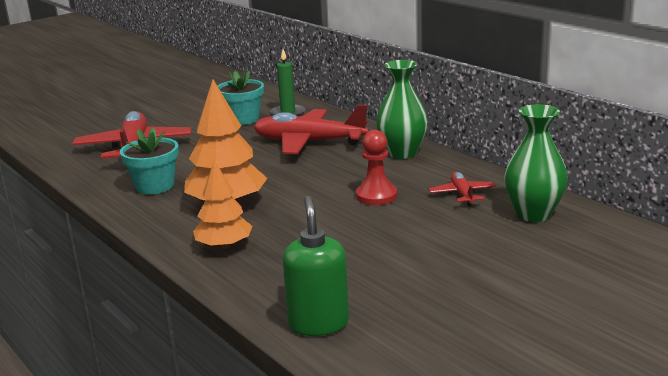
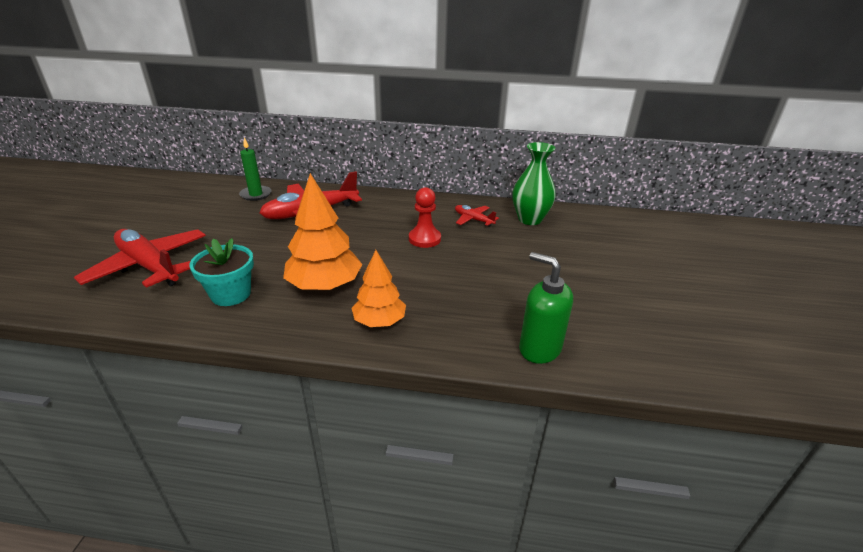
camera: 45 degrees left, 10 degrees up
(243, 119) = (222, 209): turquoise flower pot -> none
(402, 153) = (392, 202): green vase -> none

